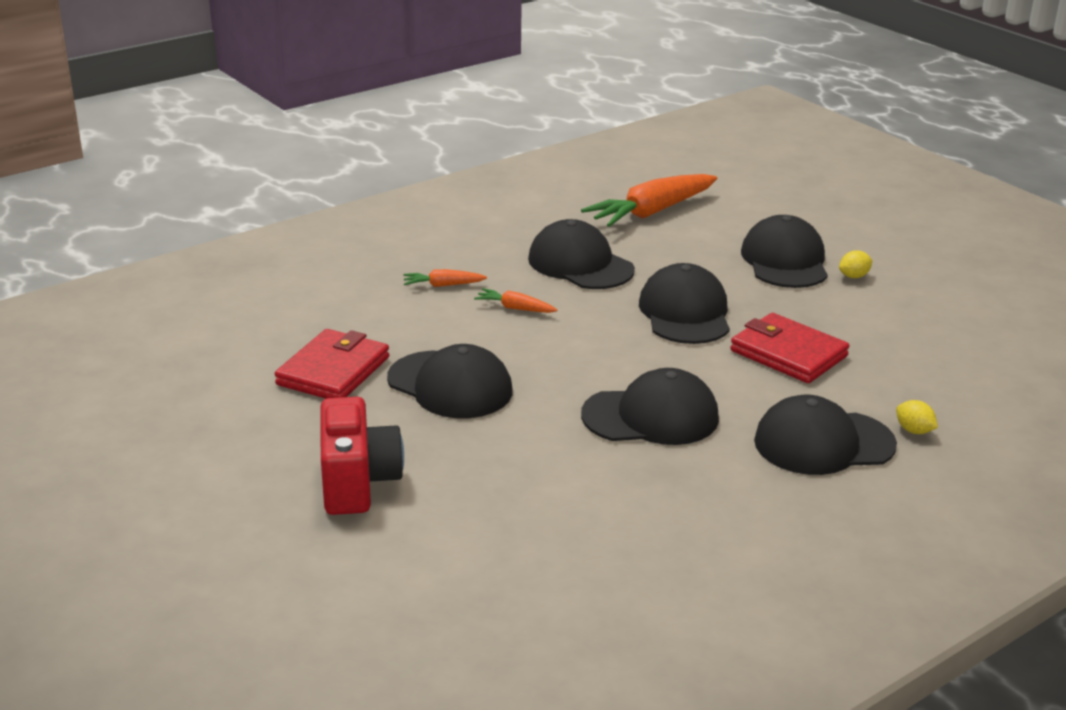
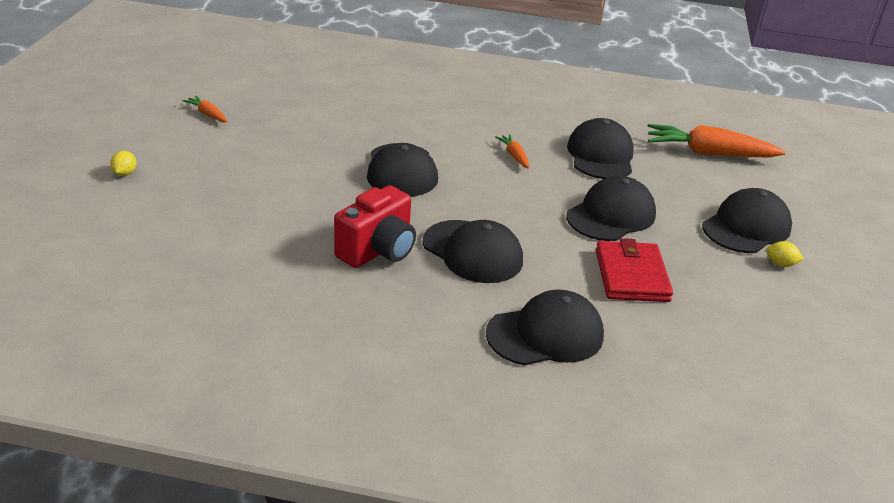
camera: 45 degrees right, 5 degrees up
(333, 371) = (361, 131): red wallet -> none
(358, 483) = (269, 185): red camera -> red camera (378, 251)
(442, 285) = (499, 123): orange carrot -> orange carrot (207, 114)
(823, 443) = (545, 334): black cap -> black cap turned 120 degrees clockwise
(914, 431) = (622, 370): yellow lemon -> yellow lemon (124, 173)

